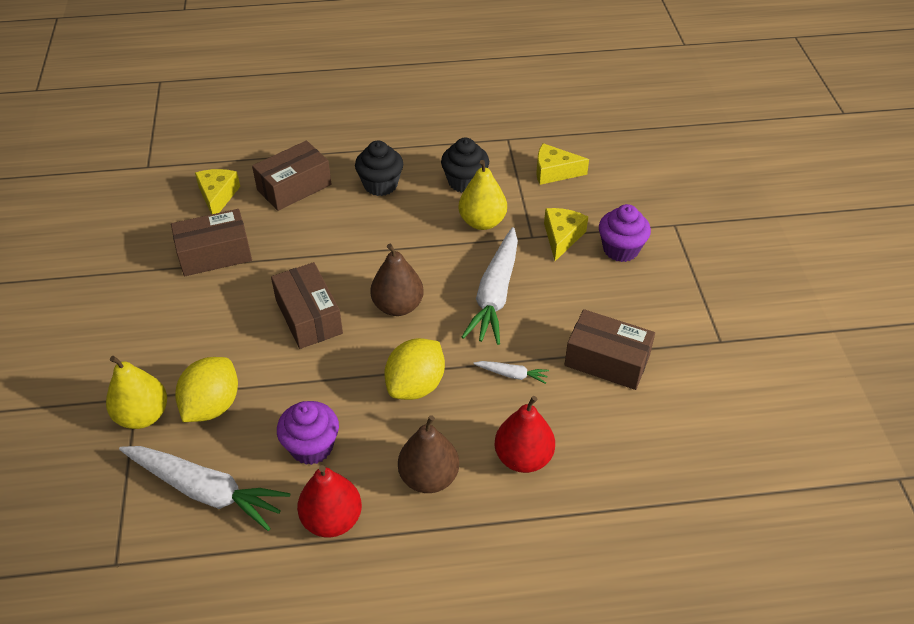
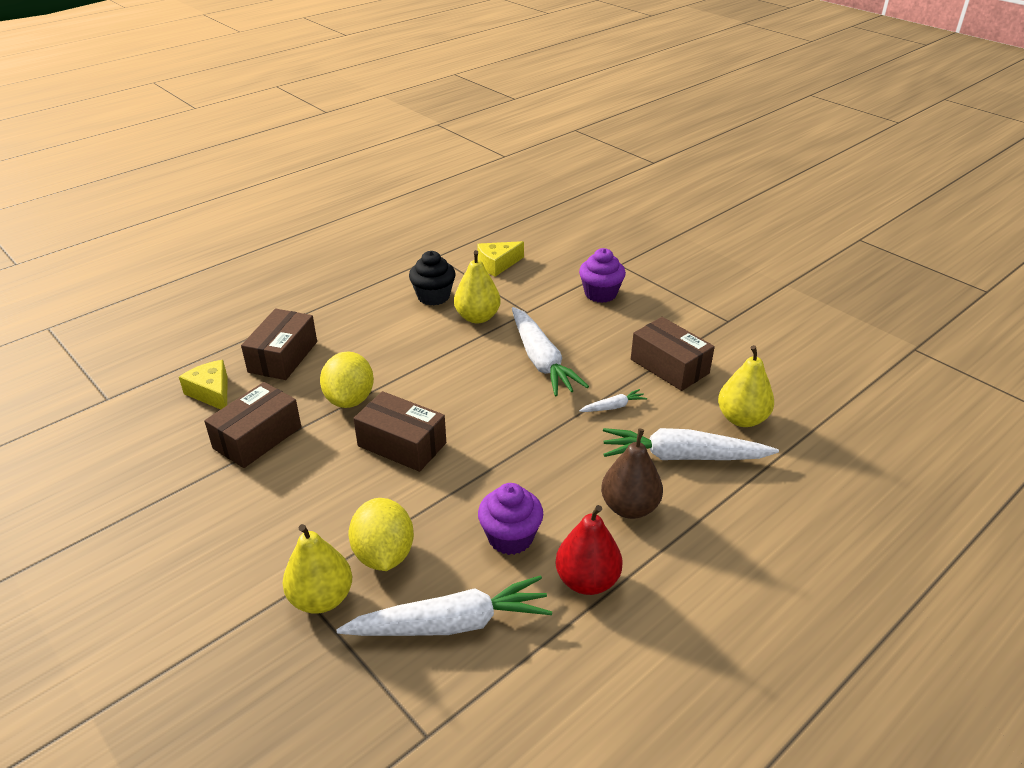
camera: 35 degrees left, 10 degrees down
(380, 185) = (363, 325): black cupcake -> none
(398, 306) = (472, 402): brown pear -> none
(415, 385) = (548, 450): yellow lemon -> yellow lemon (350, 399)
(523, 458) = (683, 457): red pear -> white carrot
(562, 237) = (550, 303): yellow cheese -> none
(607, 361) = (669, 366): brown box -> brown box turned 60 degrees clockwise
(619, 452) = (742, 419): none -> yellow pear

